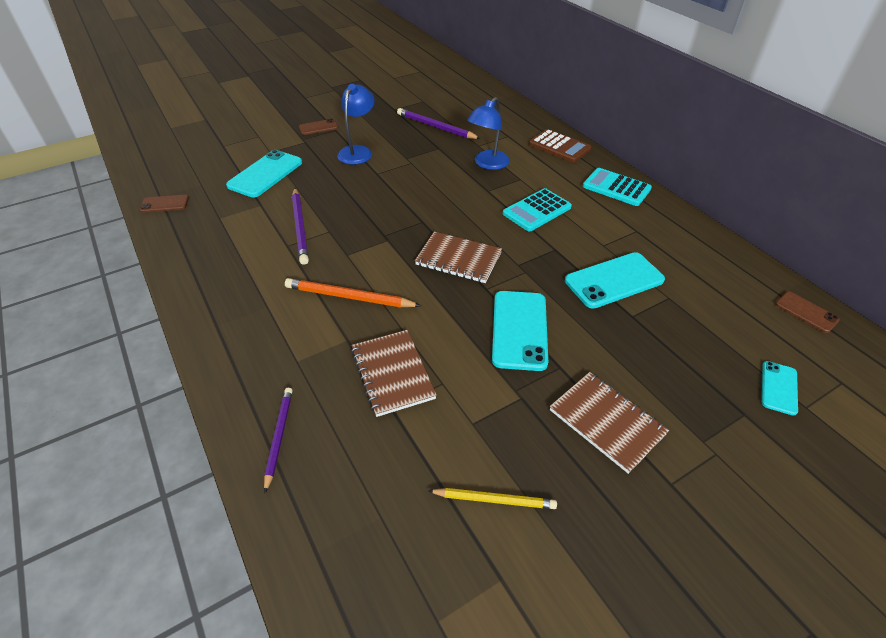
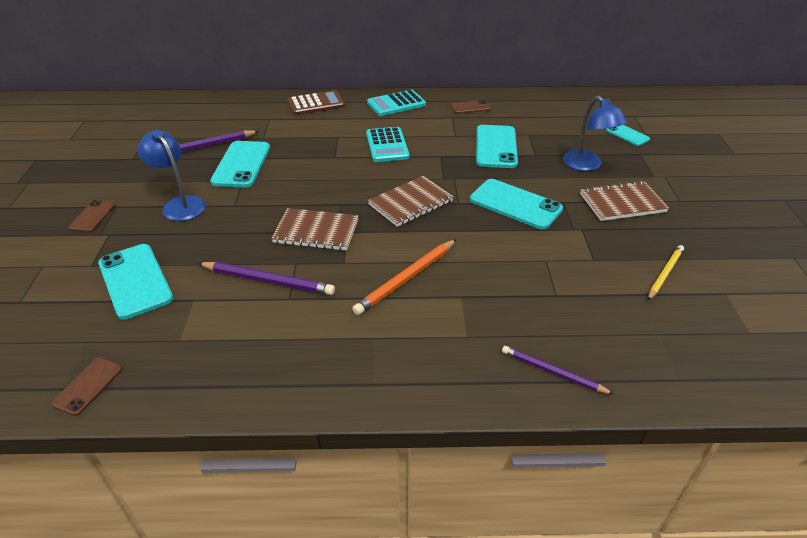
camera: 60 degrees left, 5 degrees down
(392, 373) = (520, 282): brown notebook -> brown notebook (316, 231)
(430, 153) = (241, 164): none -> turquoise phone
(487, 164) = (297, 143): blue lamp -> blue lamp (587, 165)
(806, 312) = (575, 99): brown phone -> brown phone (470, 107)

